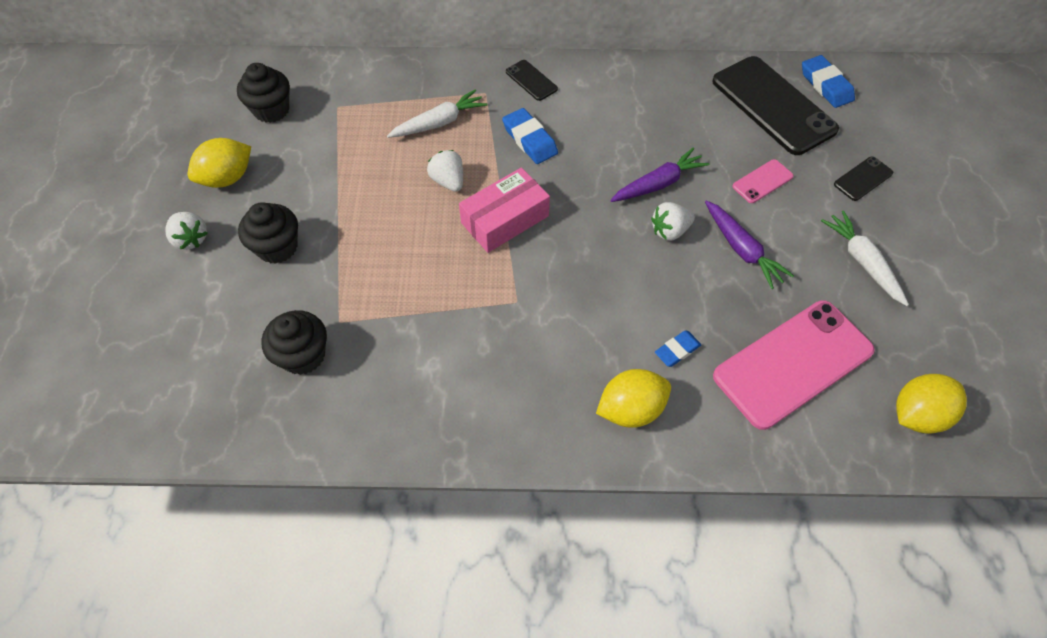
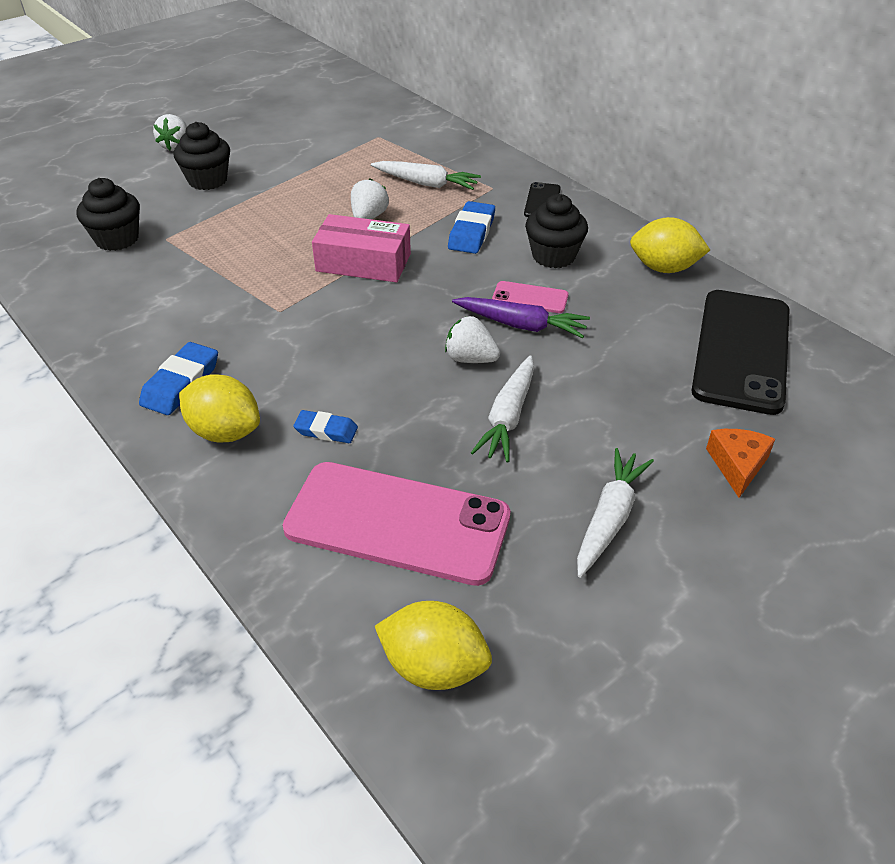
camera: 50 degrees right, 15 degrees down
(227, 178) = (248, 132): yellow lemon -> yellow lemon (664, 268)
(271, 110) = (336, 115): black cupcake -> black cupcake (553, 256)
(742, 249) = (508, 417): purple carrot -> white carrot
(762, 181) = (621, 390): pink phone -> pink phone (530, 298)
(826, 85) = (835, 375): blue eraser -> blue eraser (181, 384)
(863, 179) = (737, 465): black phone -> orange cheese

